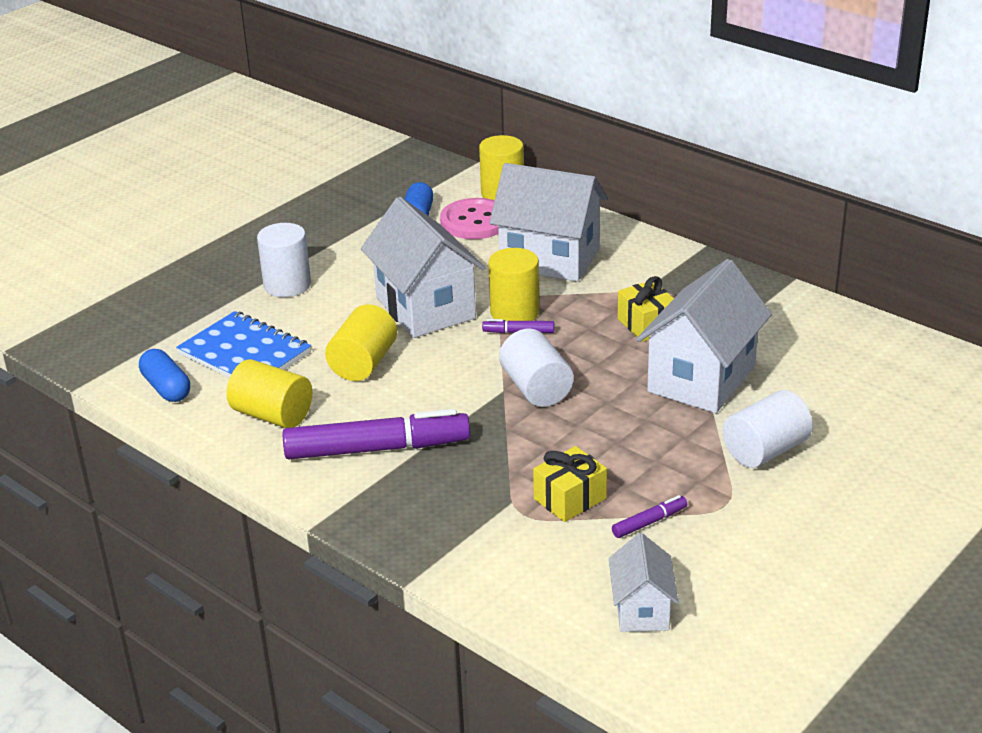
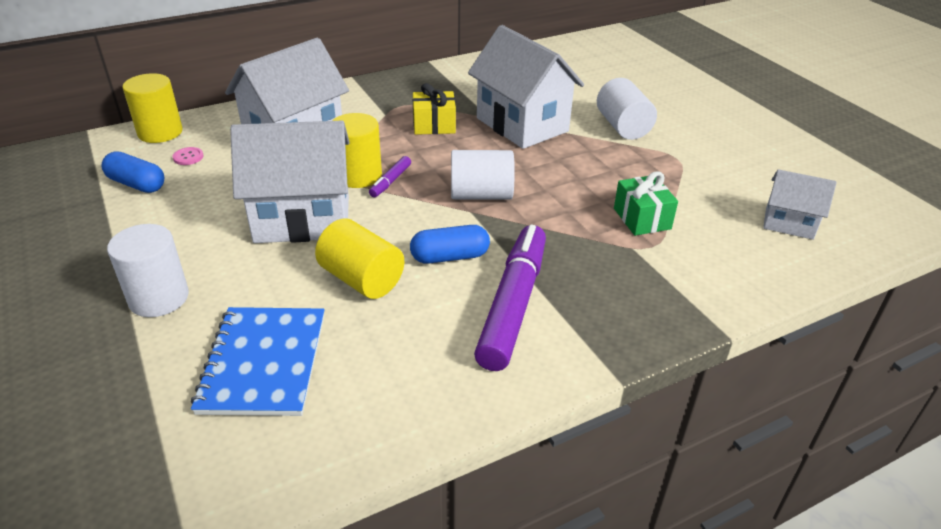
camera: 70 degrees left, 5 degrees up
(166, 388) = (275, 451): blue capsule -> blue capsule (450, 257)
(244, 353) = (264, 363): blue notebook -> blue notebook turned 60 degrees counterclockwise
(272, 415) = (404, 366): yellow cylinder -> none
(475, 221) = (188, 157): pink button -> pink button, size x0.41
(570, 499) = (642, 218): yellow gift -> green gift
(649, 522) = (686, 192): purple marker -> none

